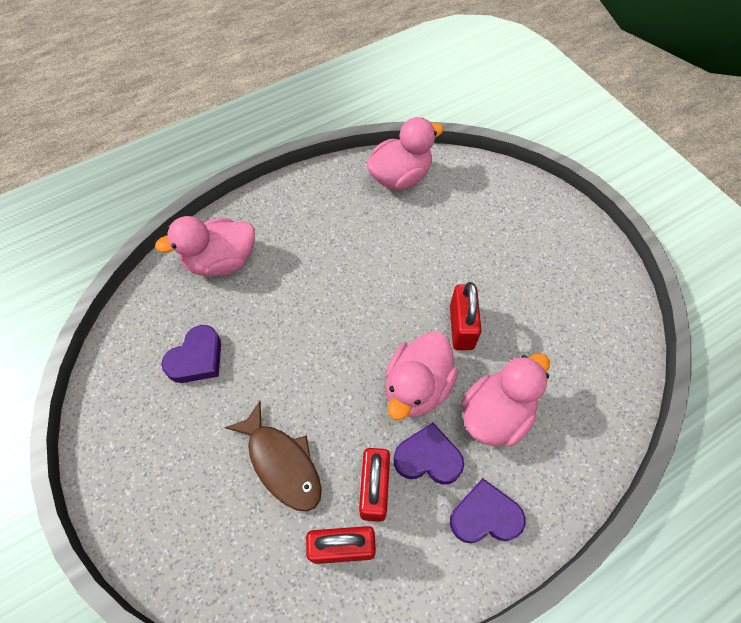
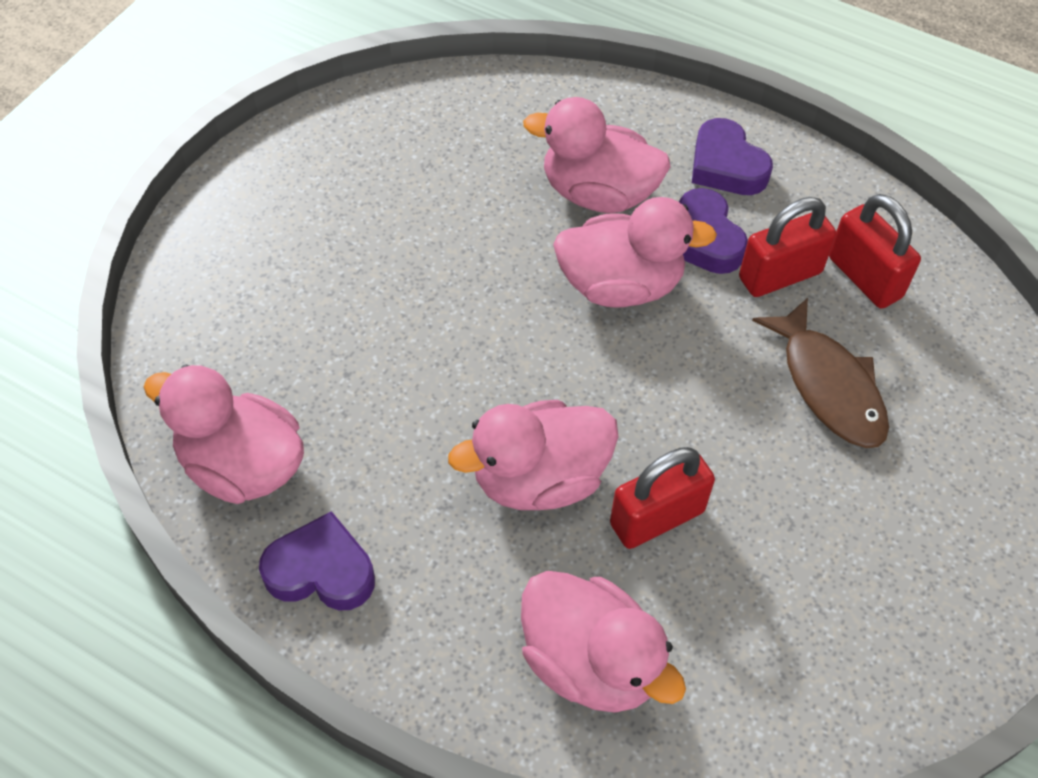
camera: 120 degrees left, 5 degrees down
(197, 359) = (778, 582): purple heart -> purple heart (321, 570)
(282, 463) = (828, 386): brown fish -> brown fish turned 135 degrees clockwise
(320, 284) = (539, 479): none -> pink duck
(461, 327) = (496, 270): red padlock -> red padlock (657, 518)

